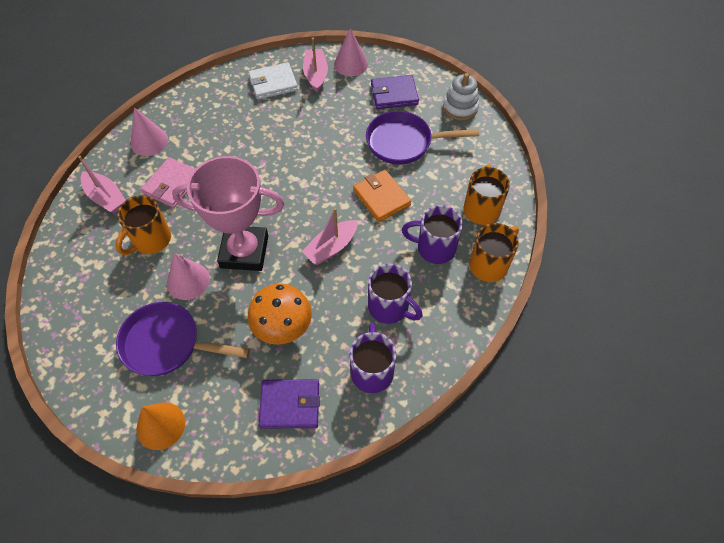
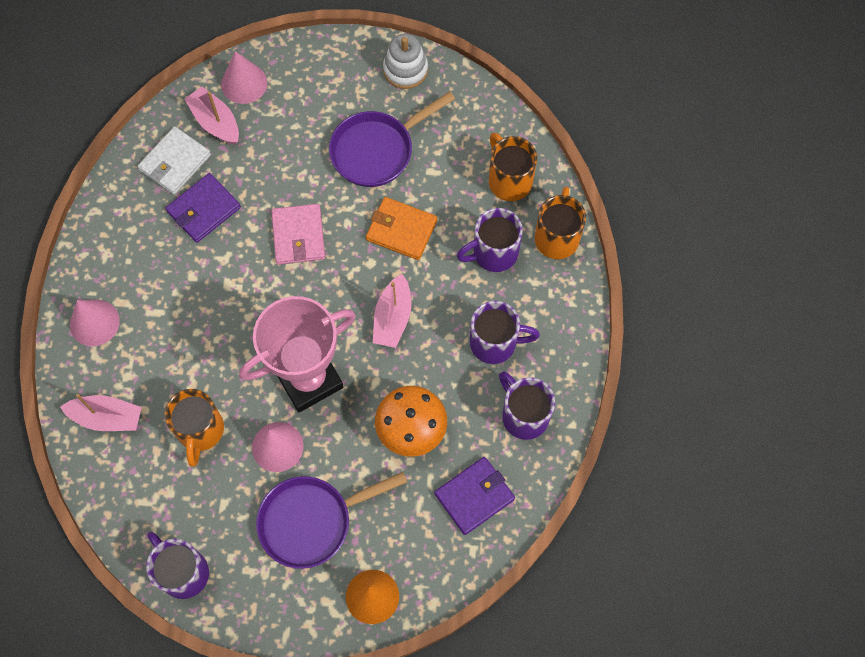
camera: 35 degrees left, 10 degrees up
(61, 320) = (183, 572): none -> purple mug
(172, 184) = (167, 356): pink wallet -> pink wallet (298, 236)
(394, 94) = (323, 95): purple wallet -> purple wallet (204, 209)

